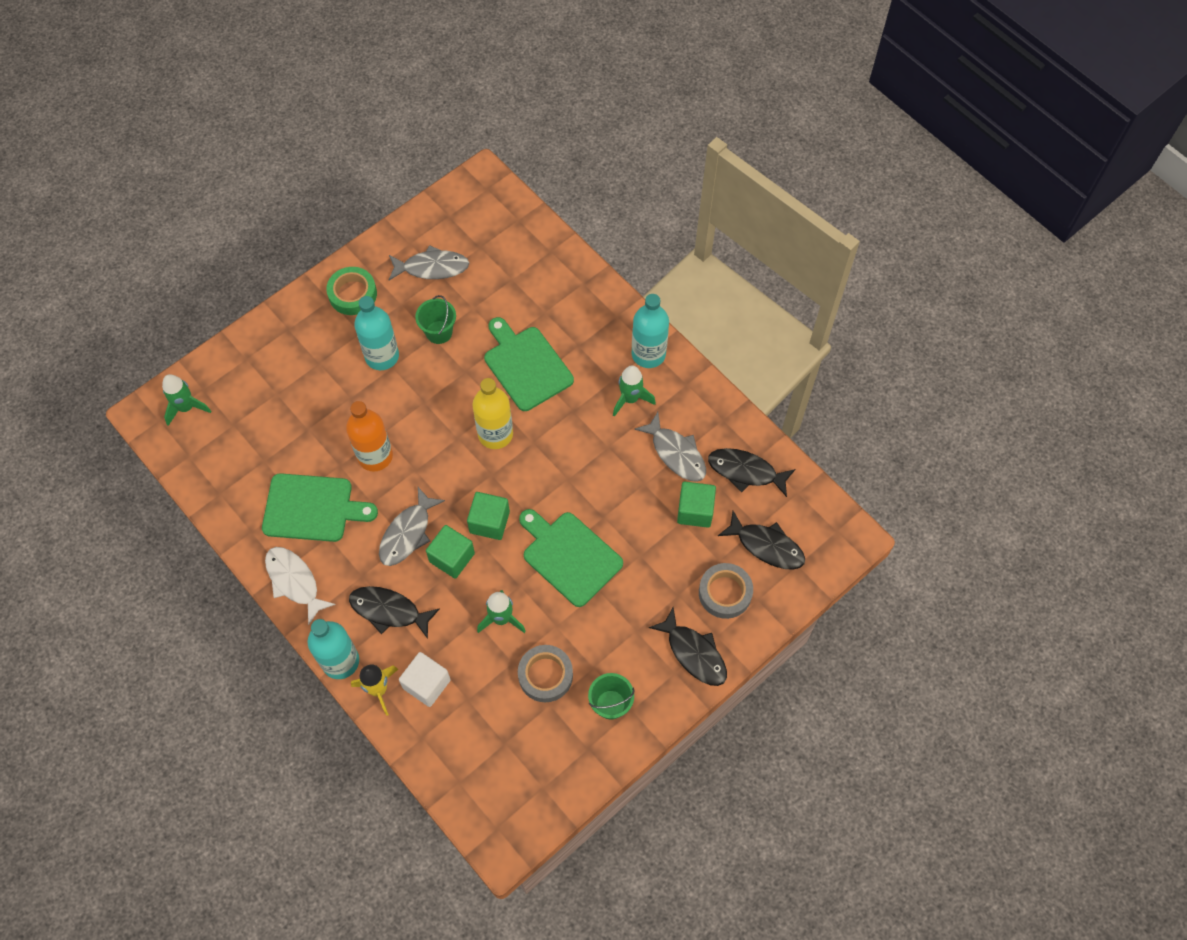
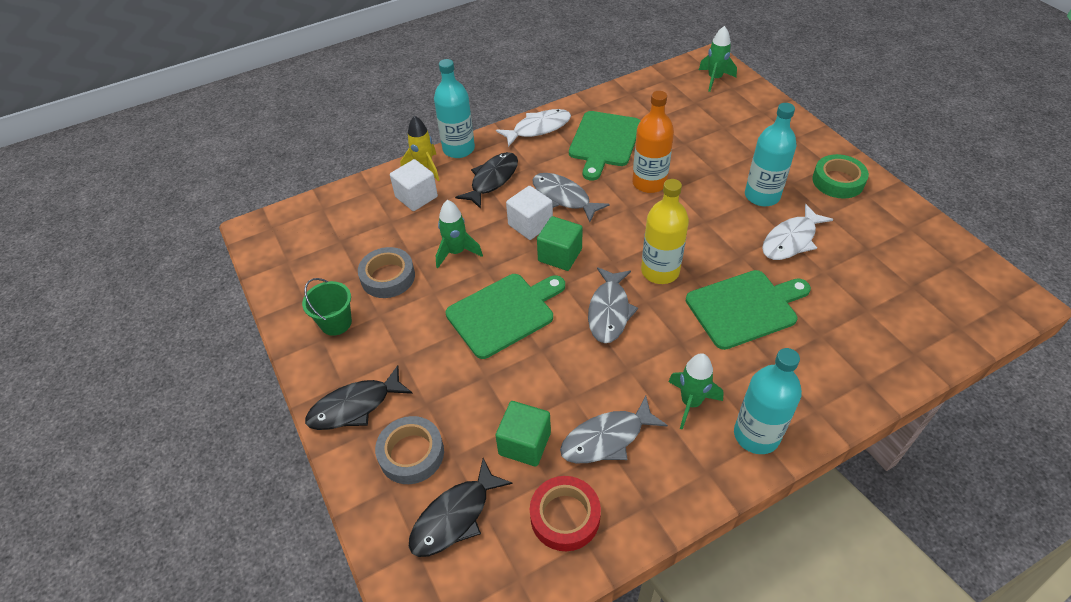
camera: 105 degrees right, 15 degrees down
(432, 267) = (877, 243): grey fish -> grey fish (609, 311)
(439, 332) = (791, 240): green bucket -> white fish
(452, 557) = (530, 224): green cube -> white cube
(746, 471) = (565, 516): black fish -> red tape

